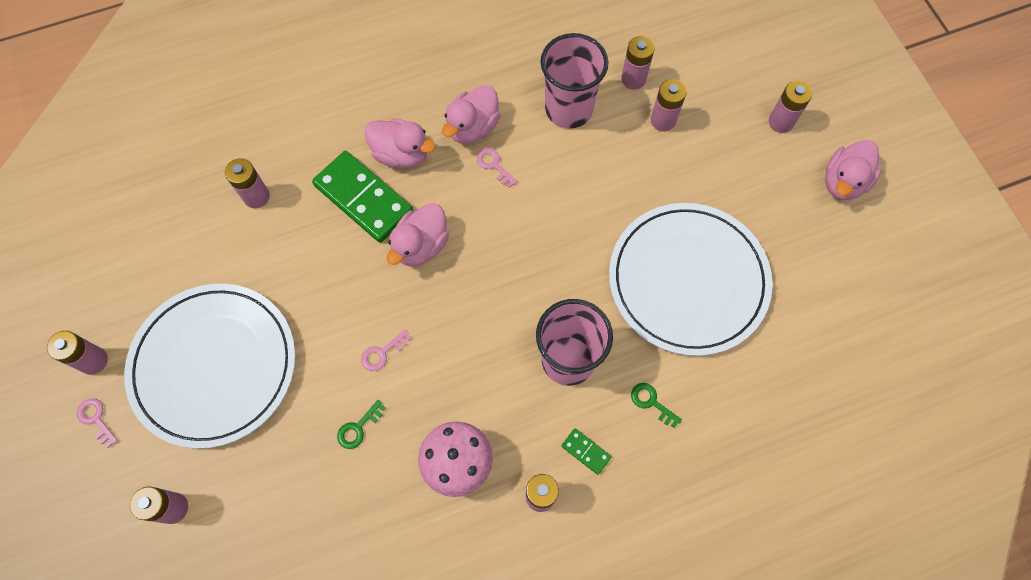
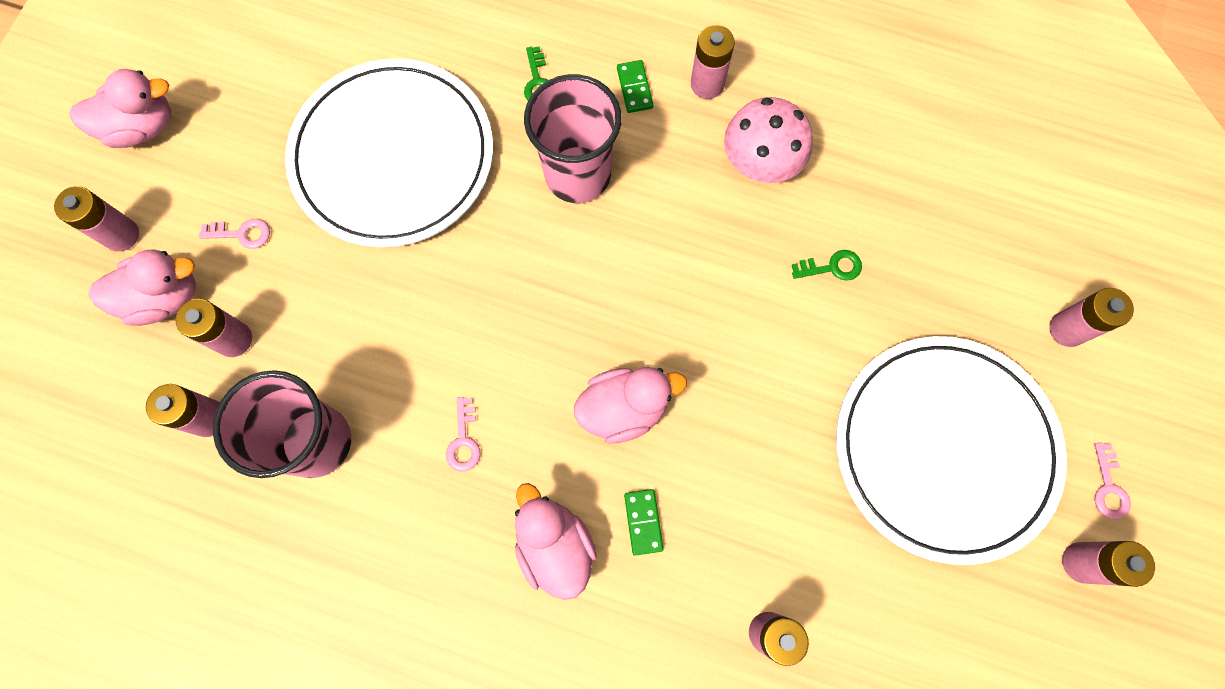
camera: 140 degrees left, 5 degrees up
(364, 198) = (643, 522): green domino -> green domino, size x0.43
(382, 353) = (754, 322): pink key -> pink key (242, 233)
(472, 127) = (444, 511): pink duck -> pink duck (165, 297)

